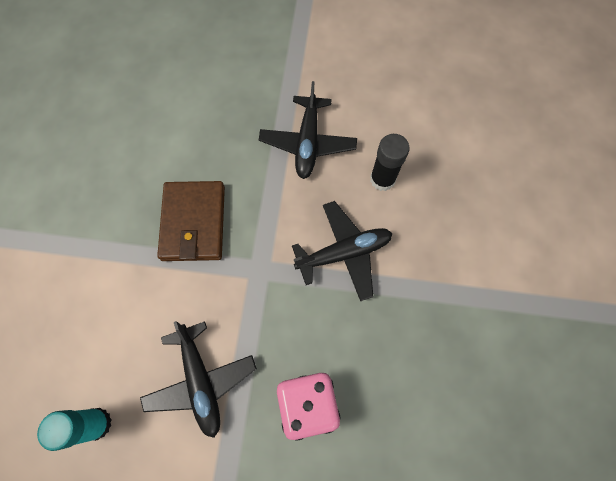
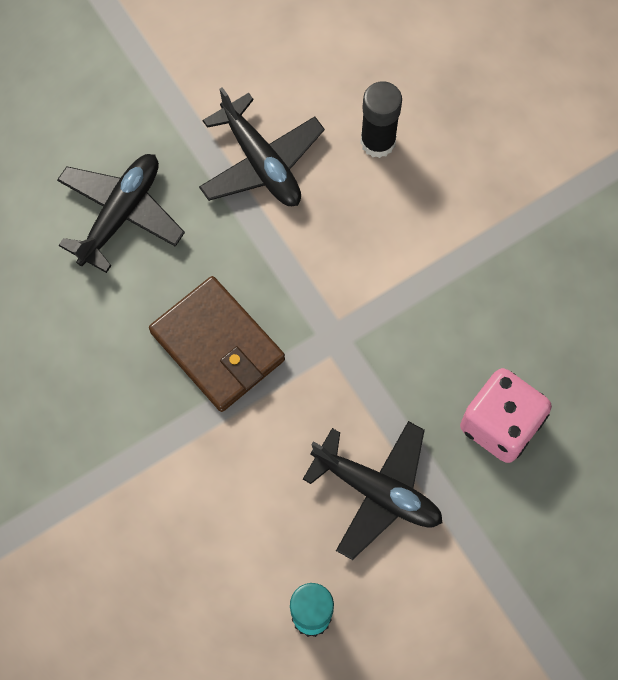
camera: 40 degrees left, 0 degrees up
(344, 253) = (406, 251): black plane -> black plane (121, 214)

